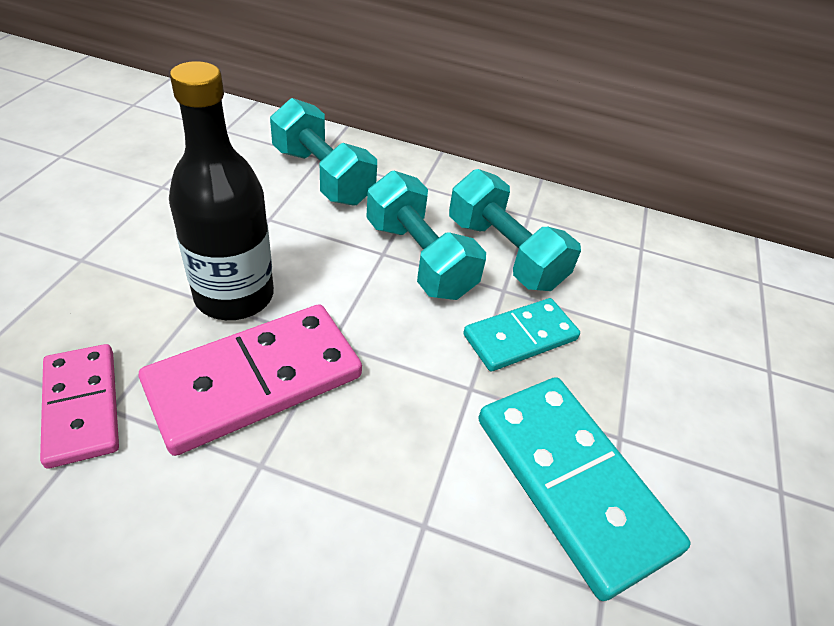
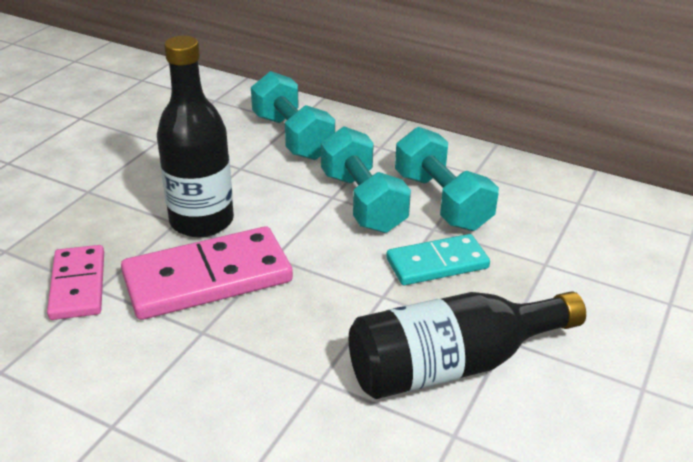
camera: 15 degrees right, 10 degrees down
(572, 482) = (451, 365): turquoise domino -> black bottle

